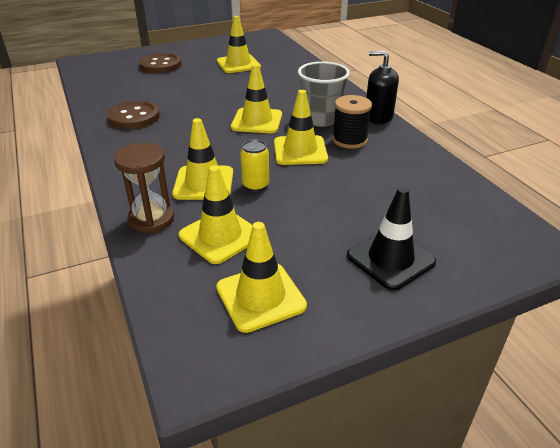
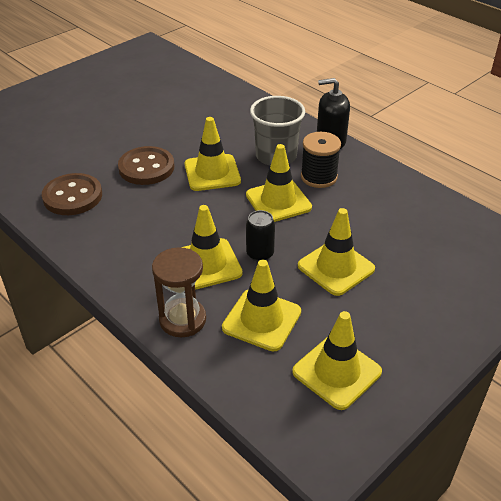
camera: 20 degrees left, 5 degrees up
(160, 65) = (50, 114): brown button -> brown button (146, 168)
(238, 64) = (142, 96): yellow traffic cone -> yellow traffic cone (336, 267)
(255, 185) = (260, 254): yellow can -> black can
(390, 259) = (424, 302): black traffic cone -> none

